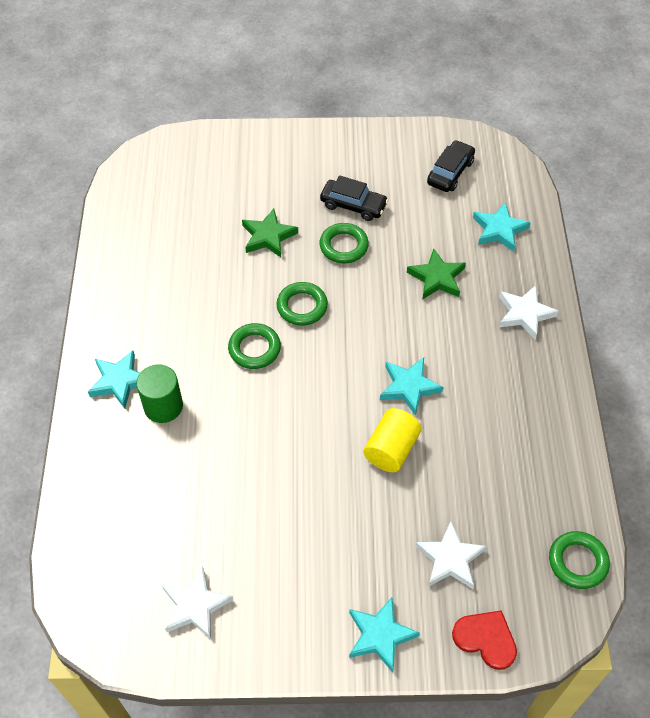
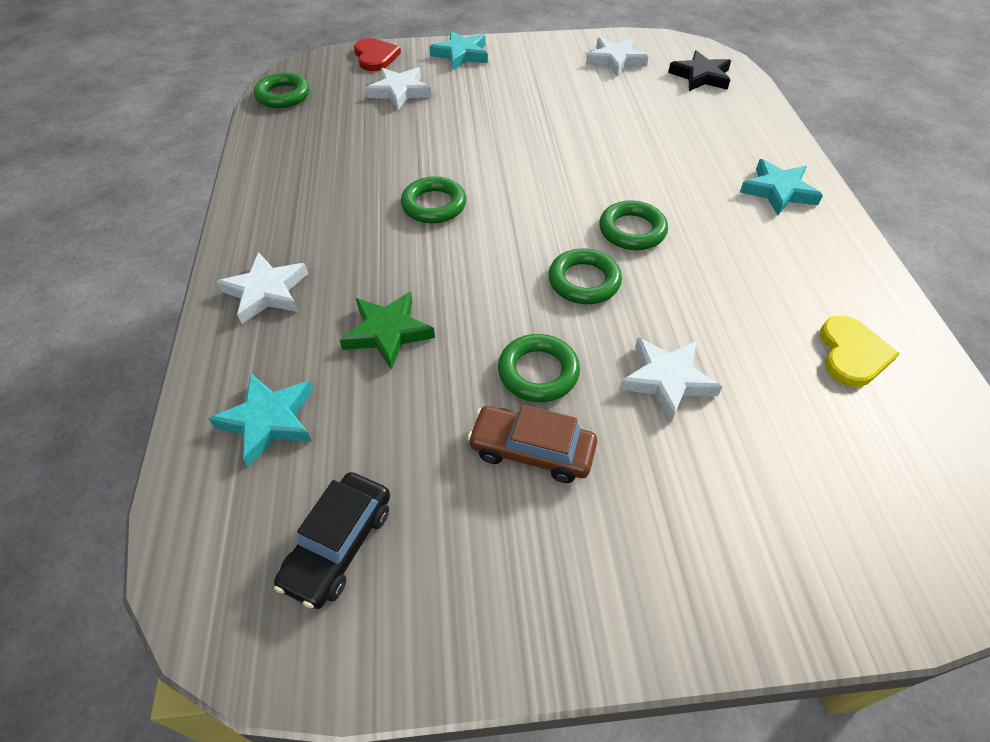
camera: 175 degrees right, 5 degrees down
(109, 562) = (701, 76): none -> black star
(149, 244) = (852, 353): none -> yellow heart
(163, 406) = (714, 173): green cylinder -> none
(268, 236) = (667, 380): green star -> white star
(353, 205) = (532, 451): black car -> brown car
(391, 449) = (454, 154): yellow cylinder -> none
(409, 387) = (434, 205): turquoise star -> green ring
(486, 639) = (375, 57): red heart -> red heart turned 135 degrees counterclockwise

